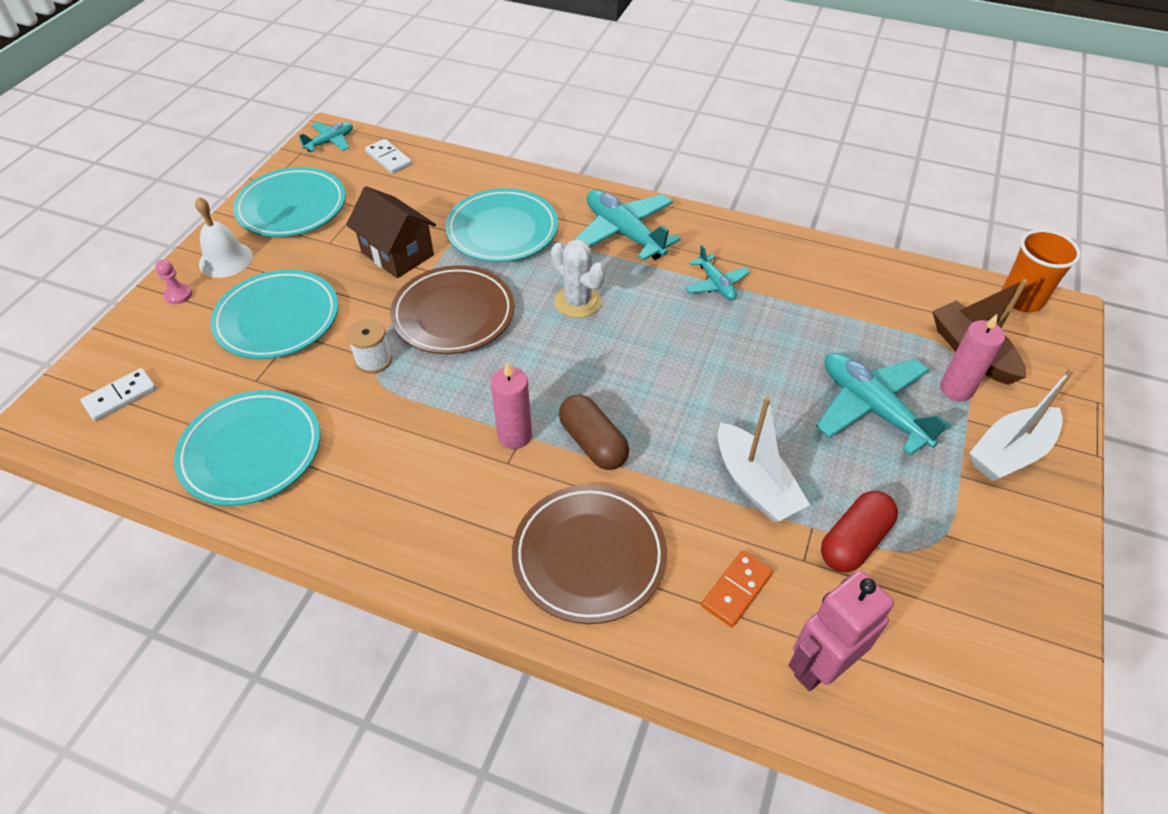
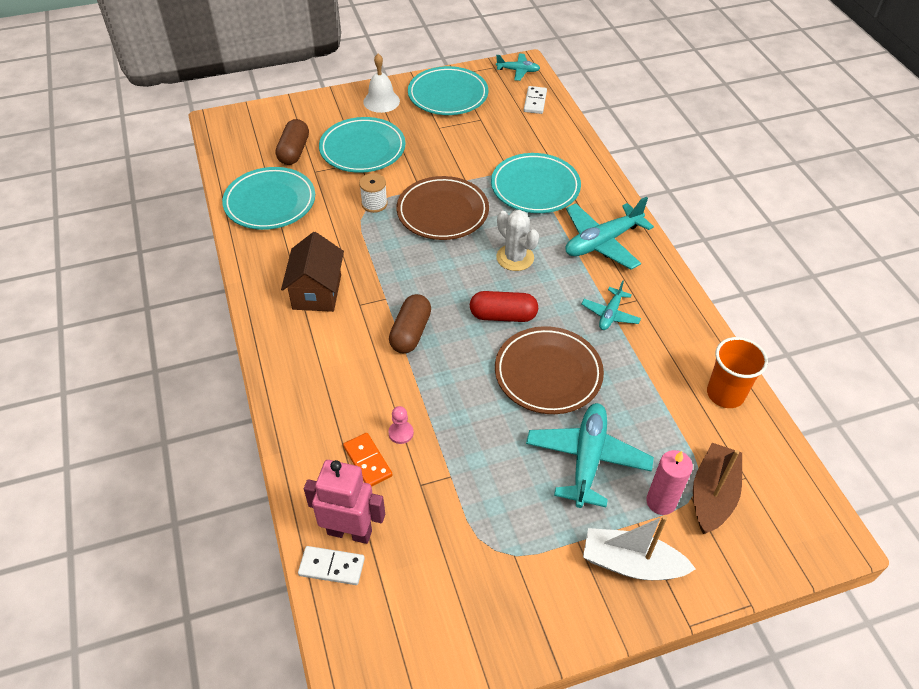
camera: 50 degrees right, 0 degrees up
(120, 397) = (257, 135): white domino -> white domino (331, 567)
(178, 295) = (339, 104): pink pawn -> pink pawn (401, 433)
(197, 379) = (294, 151): none -> brown capsule
(397, 254) = (462, 158): brown house -> brown house (317, 292)
(515, 435) = (381, 295): pink candle -> none
(577, 301) = (515, 258): white cactus -> white cactus turned 45 degrees counterclockwise
(589, 556) = (329, 379): brown plate -> brown plate (548, 373)
(624, 233) = (602, 242): turquoise plane -> turquoise plane turned 135 degrees counterclockwise
(736, 590) = (367, 461): orange domino -> orange domino turned 60 degrees clockwise
(755, 484) = (456, 428): white boat -> none
(854, 541) = (459, 504): red capsule -> red capsule (503, 316)
(1021, 299) = (813, 503): orange cup -> orange cup (725, 394)

